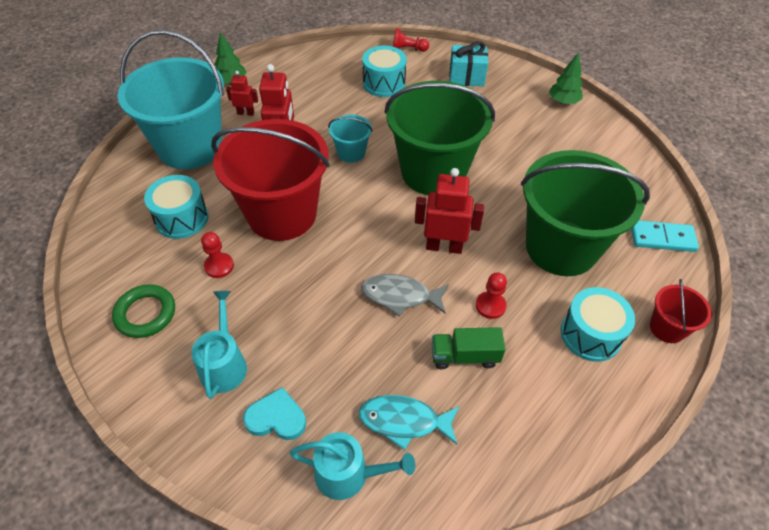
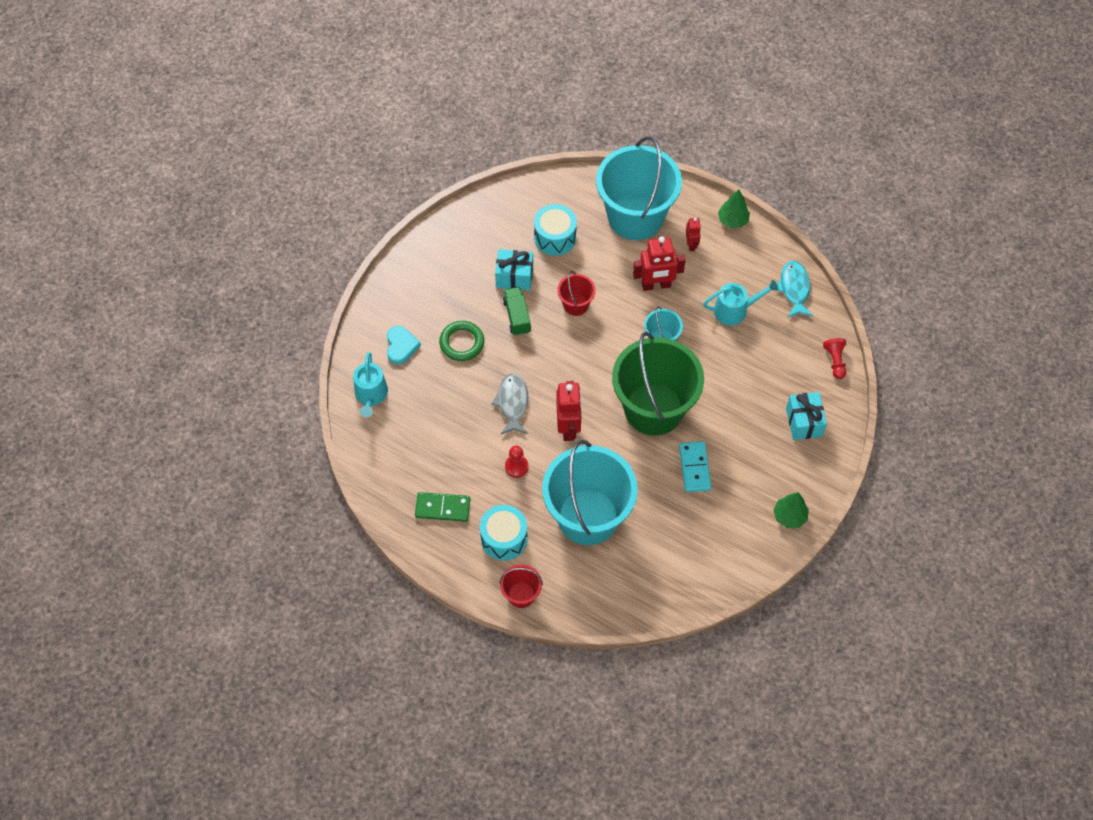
camera: 80 degrees right, 10 degrees up
(145, 313) = (464, 246): green ring -> green ring (462, 343)
(219, 266) = (514, 277): red pawn -> turquoise gift
(224, 364) = (433, 305): turquoise watering can -> turquoise watering can (734, 310)
(282, 214) = (575, 305): red bucket -> red bucket, size x0.44
(384, 83) = (770, 348): turquoise drum -> none
(404, 421) = (411, 421): turquoise fish -> turquoise fish (794, 288)
(464, 356) = (468, 453): green truck -> green truck (517, 316)
(545, 400) = (442, 508): none -> green domino
(561, 247) = (588, 516): green bucket -> turquoise bucket
(662, 238) = (617, 599): turquoise domino -> turquoise domino (694, 468)

